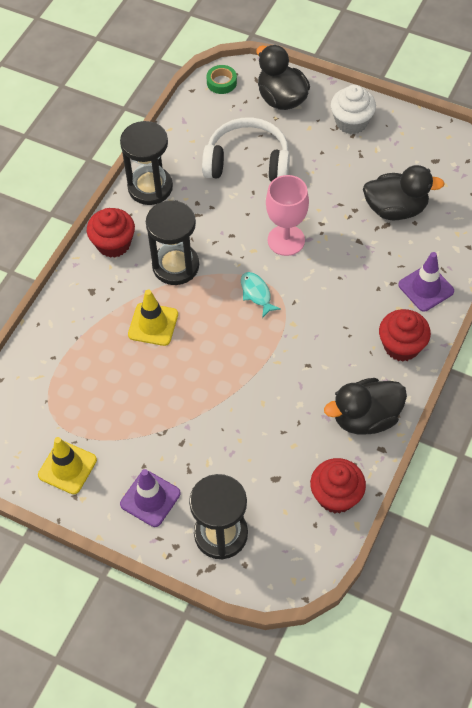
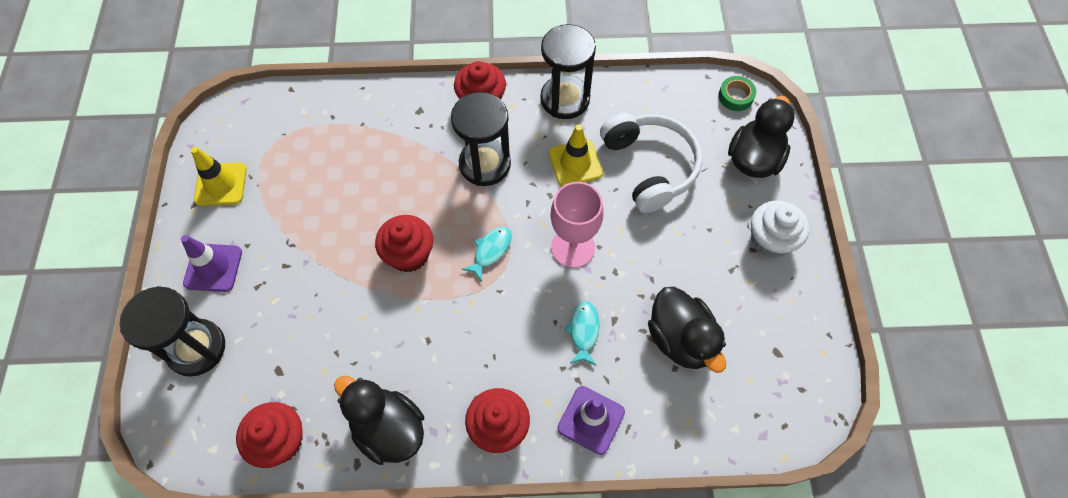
camera: 60 degrees right, 5 degrees up
(153, 324) = (407, 177): yellow traffic cone -> yellow traffic cone (575, 163)
(226, 350) = (409, 254): none -> red cupcake
(357, 263) = (583, 331): none -> turquoise fish

